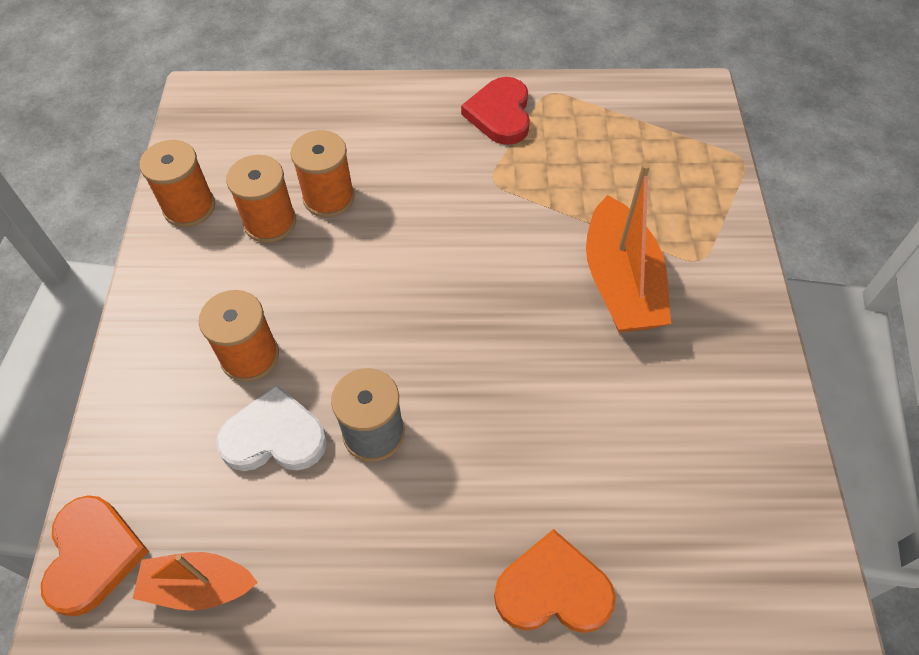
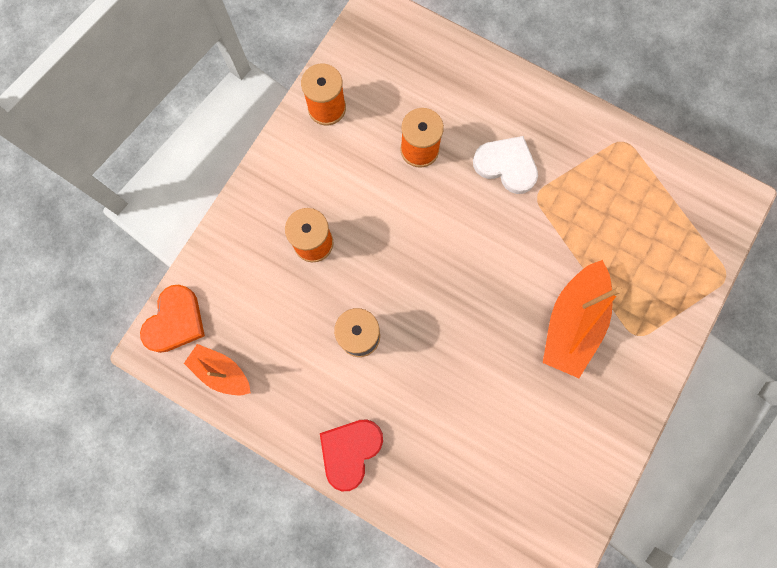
camera: 30 degrees right, 20 degrees up
(270, 222) = (372, 149): orange spool -> none
(274, 436) = (302, 305): white heart -> white heart (506, 165)
(500, 114) = (576, 141): red heart -> red heart (350, 451)
(553, 589) = (406, 487): orange heart -> none

